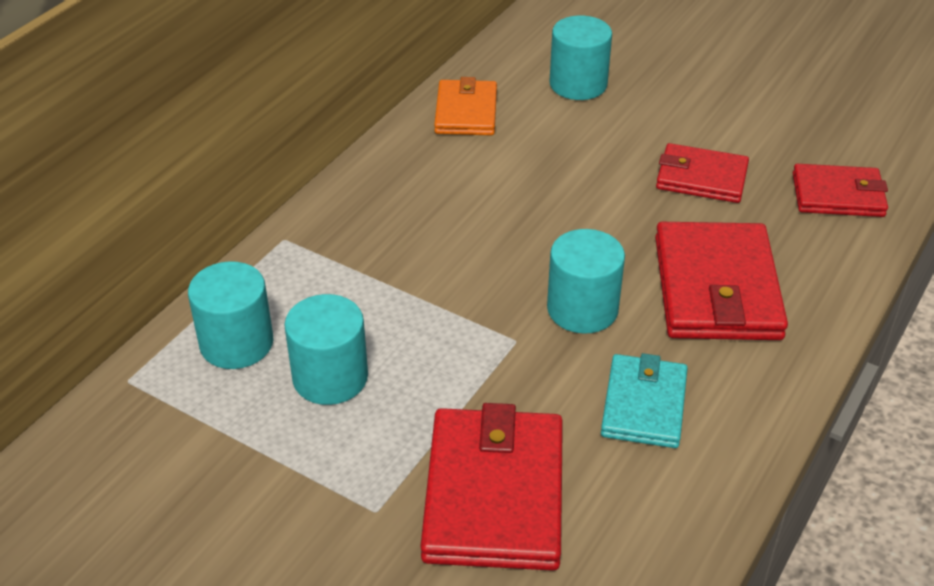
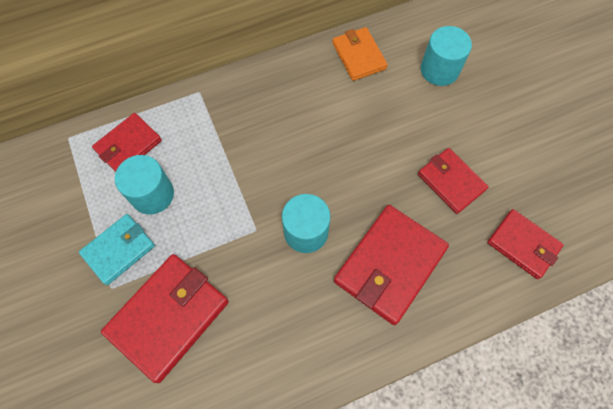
camera: 35 degrees right, 25 degrees up
(236, 343) = (128, 145): turquoise cylinder -> red wallet
(466, 112) = (358, 56): orange wallet -> orange wallet turned 60 degrees counterclockwise
(643, 405) = (284, 315): turquoise wallet -> turquoise wallet (119, 250)

